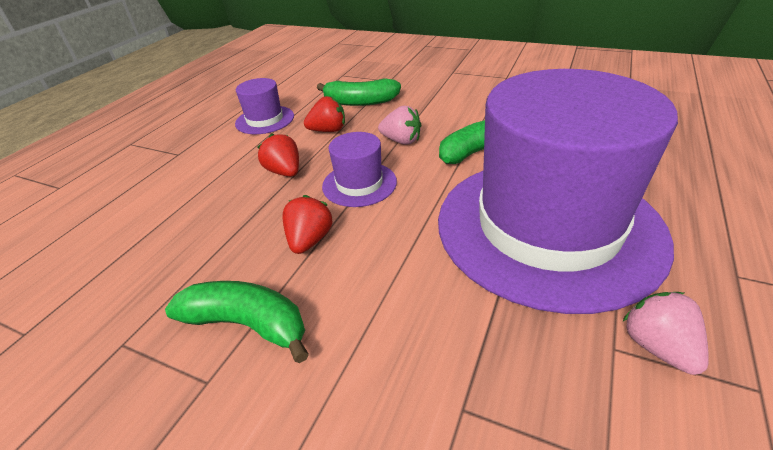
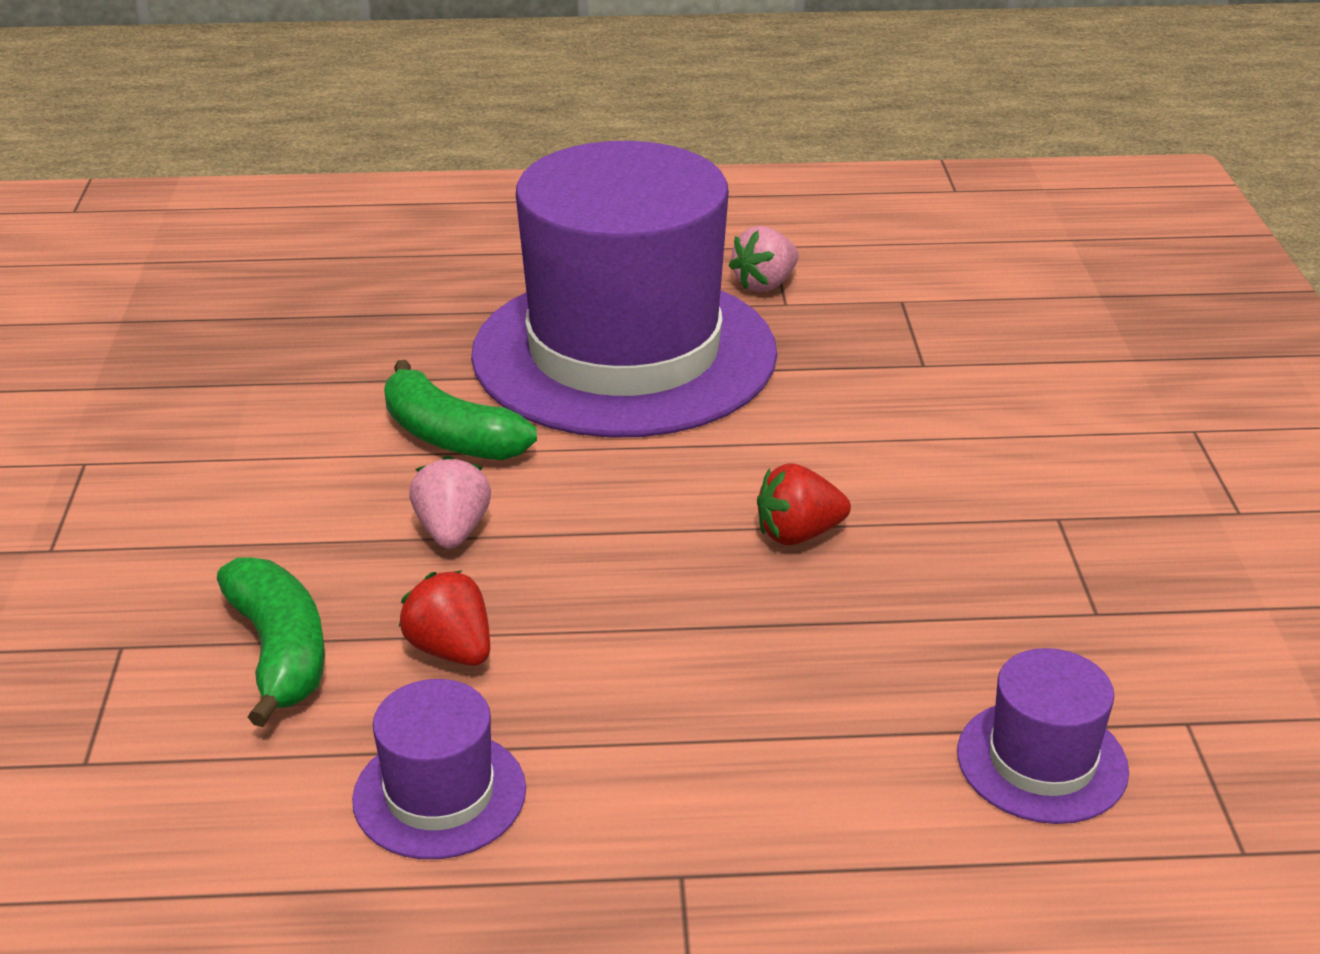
camera: 120 degrees left, 5 degrees down
(247, 324) = (972, 523): green banana -> none
(284, 172) = (646, 644): red strawberry -> none
(359, 184) = (627, 535): purple hat -> purple hat (1042, 761)

